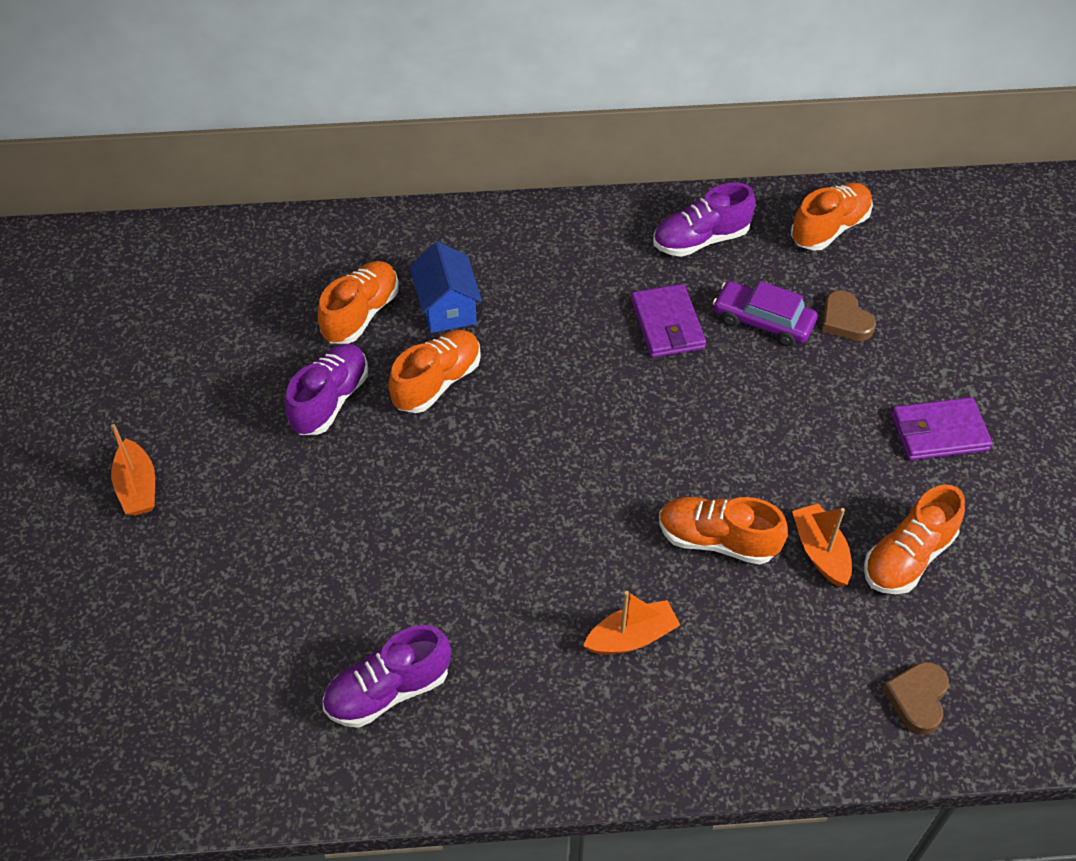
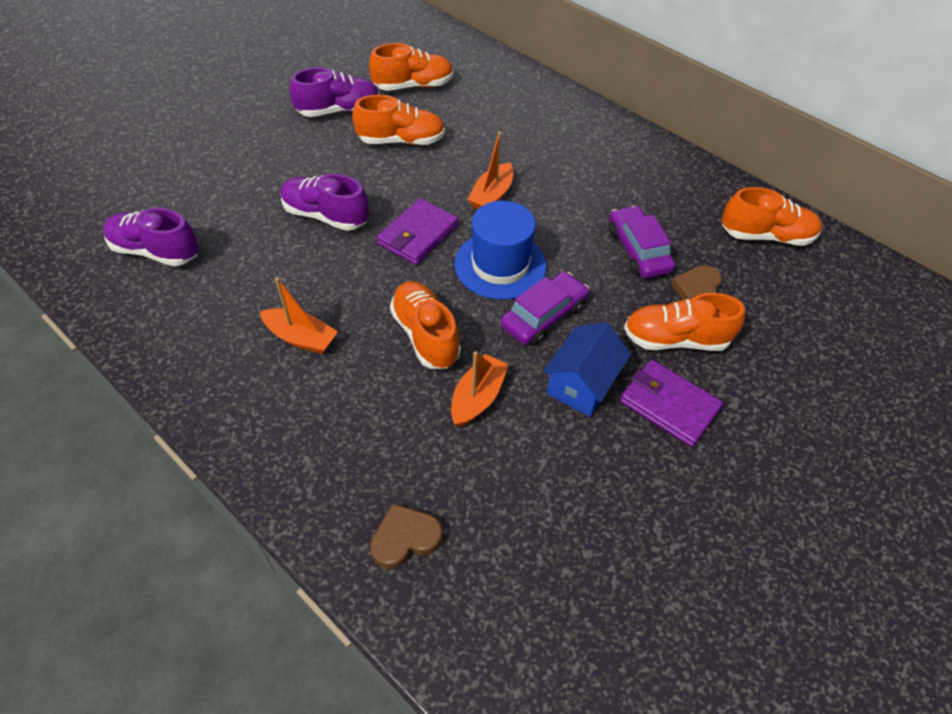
camera: 45 degrees right, 0 degrees up
(138, 487) = (204, 82): orange boat -> orange boat (491, 196)
(447, 308) = (460, 113): blue house -> blue house (581, 384)
(667, 324) = (572, 207): purple wallet -> purple wallet (418, 235)
(686, 427) = (500, 265): none -> blue hat
(700, 240) = (662, 182): purple shoe -> purple shoe (325, 216)
(774, 441) = (544, 316): none -> purple car
(907, 557) = (530, 454): orange shoe -> orange shoe (675, 339)

